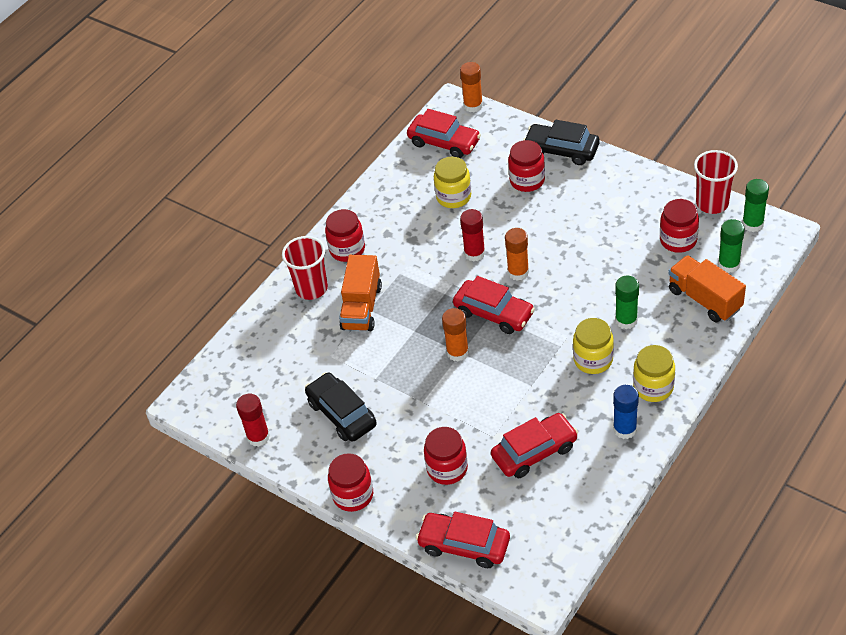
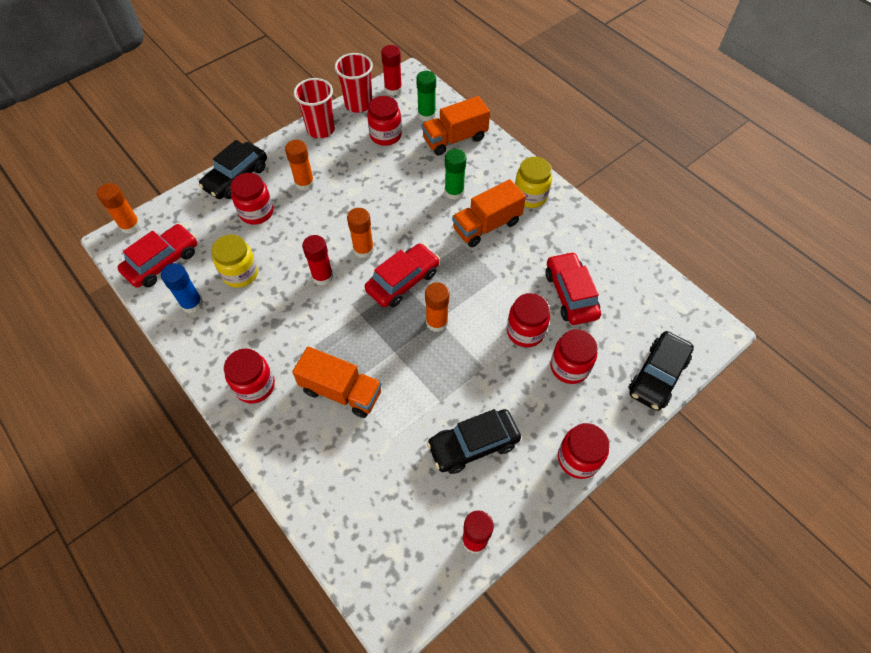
camera: 80 degrees left, 10 degrees up
(311, 288) = (290, 435): red cup -> red cup (321, 129)
(464, 545) = (657, 376): red car -> black car
(474, 424) = (525, 331): none -> red jar
(579, 201) = (304, 183): none -> orange glue stick
(593, 360) = (486, 225): yellow jar -> orange truck
(625, 429) = (566, 226): blue glue stick -> blue glue stick (192, 303)
(752, 224) = (393, 89): green glue stick -> red glue stick

